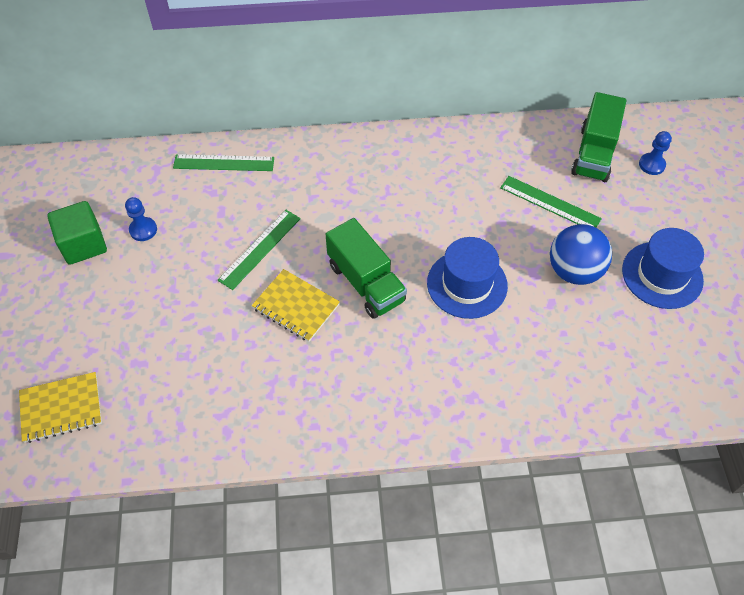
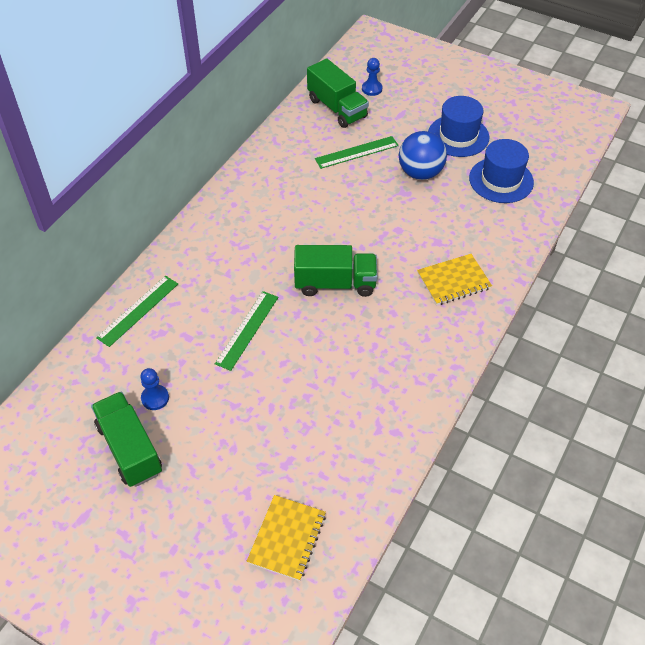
camera: 55 degrees left, 5 degrees down
(83, 244) = (130, 449): green cube -> green truck
(260, 249) = (247, 330): green ruler -> green ruler turned 45 degrees clockwise
(296, 306) = (320, 335): yellow notebook -> yellow notebook (453, 281)
(467, 284) = (384, 230): blue hat -> blue hat (501, 180)

